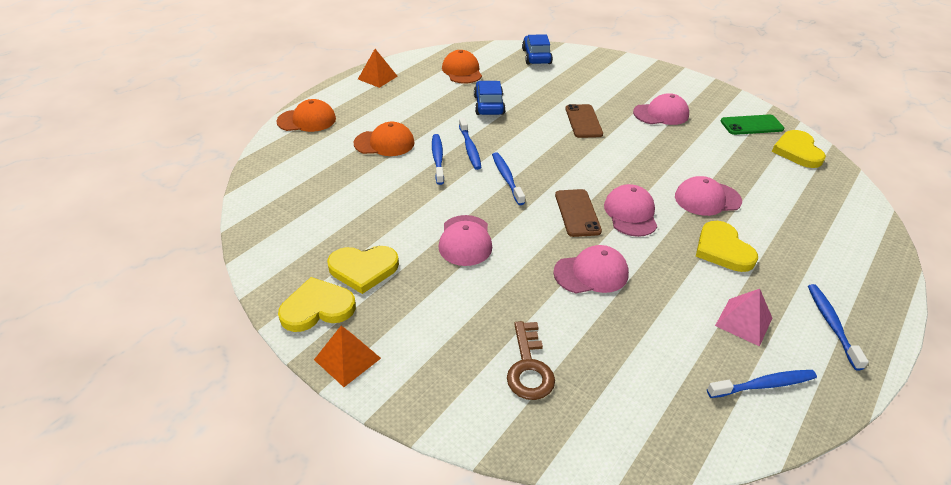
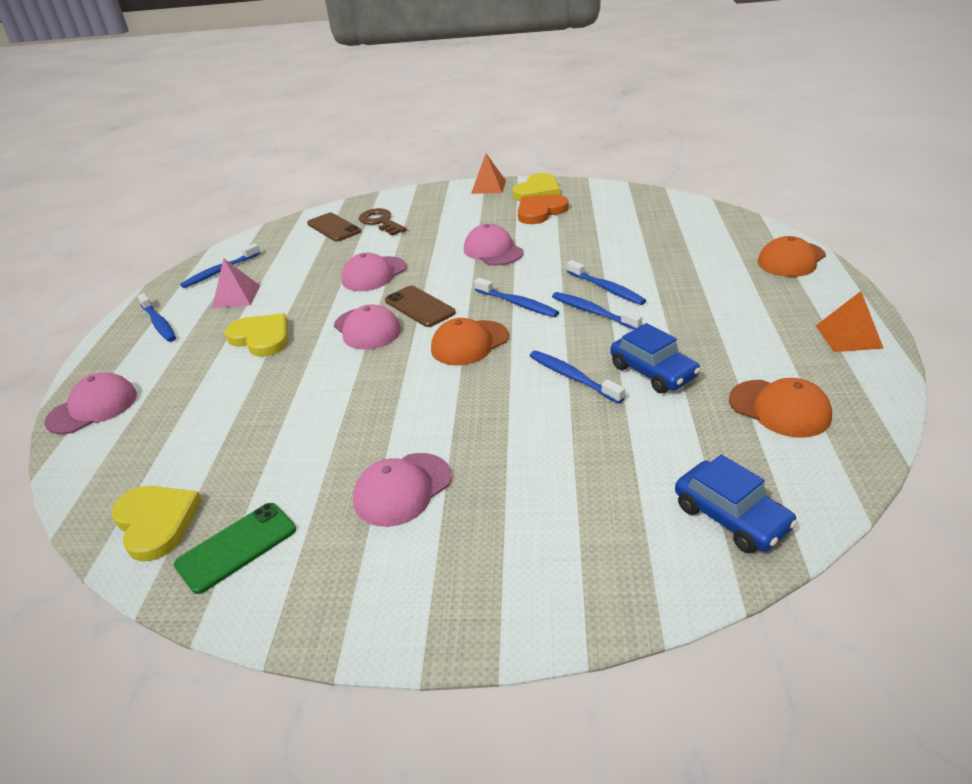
camera: 150 degrees right, 5 degrees down
(363, 269) = (540, 211): yellow heart -> orange heart
(384, 143) = (679, 277): orange cap -> orange cap (469, 343)
(531, 120) = (573, 377): none -> blue toothbrush
(583, 121) = (506, 412): brown phone -> brown phone (334, 227)
(707, 199) = (288, 380): pink cap -> pink cap (93, 408)

